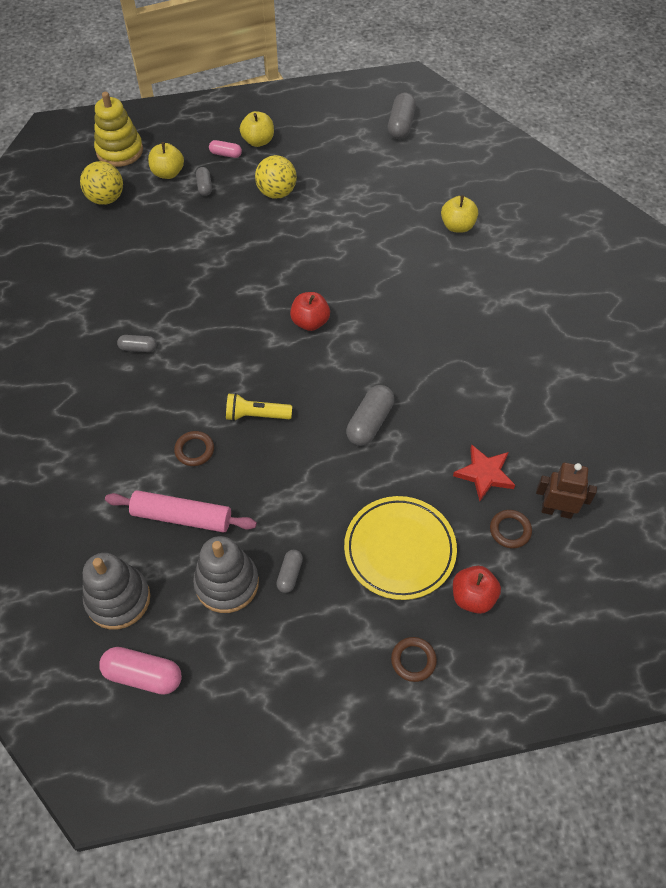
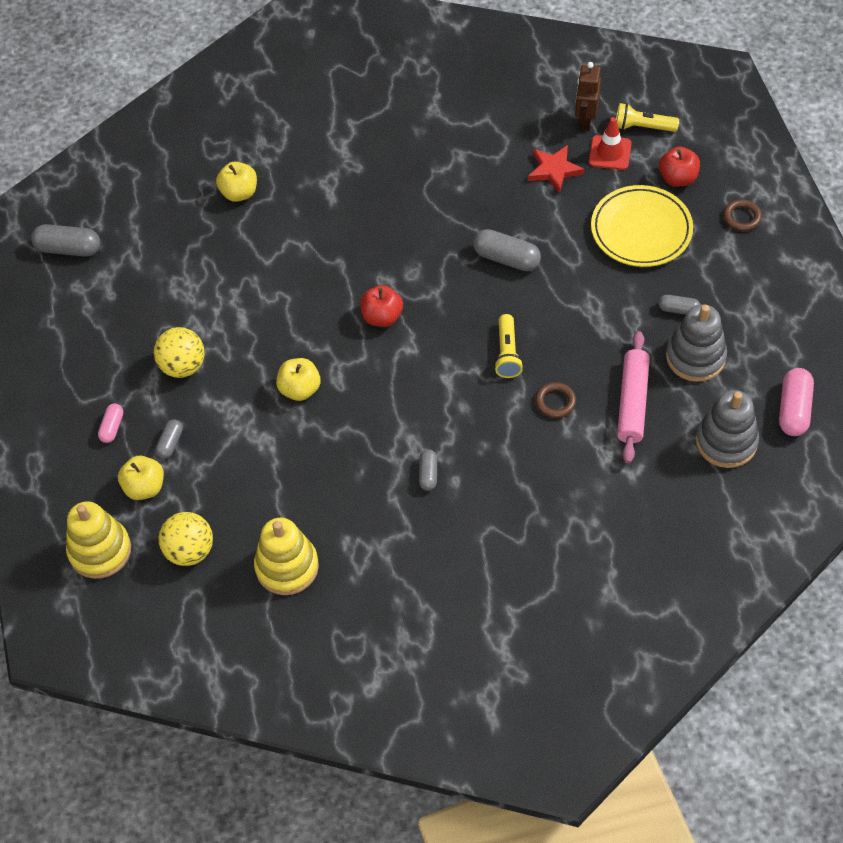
camera: 90 degrees left, 0 degrees up
(75, 254) = (287, 567): none -> yellow stacking toy
(204, 186) = (170, 443): grey capsule -> grey capsule turned 60 degrees counterclockwise
(258, 141) = (89, 394): yellow apple -> yellow apple (300, 389)
(510, 530) = (610, 153): brown ring -> red traffic cone
(549, 568) = (642, 127): none -> yellow flashlight

